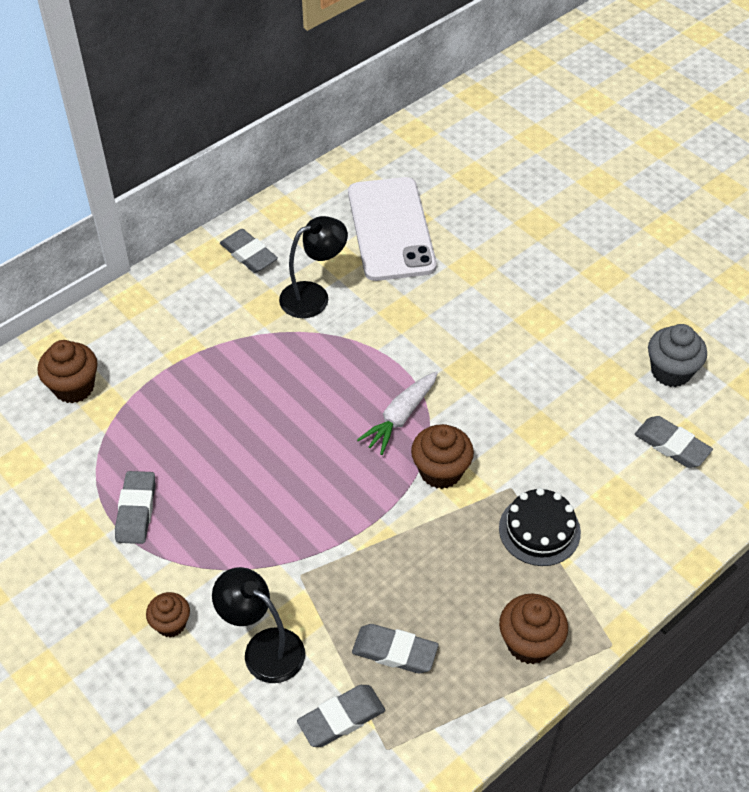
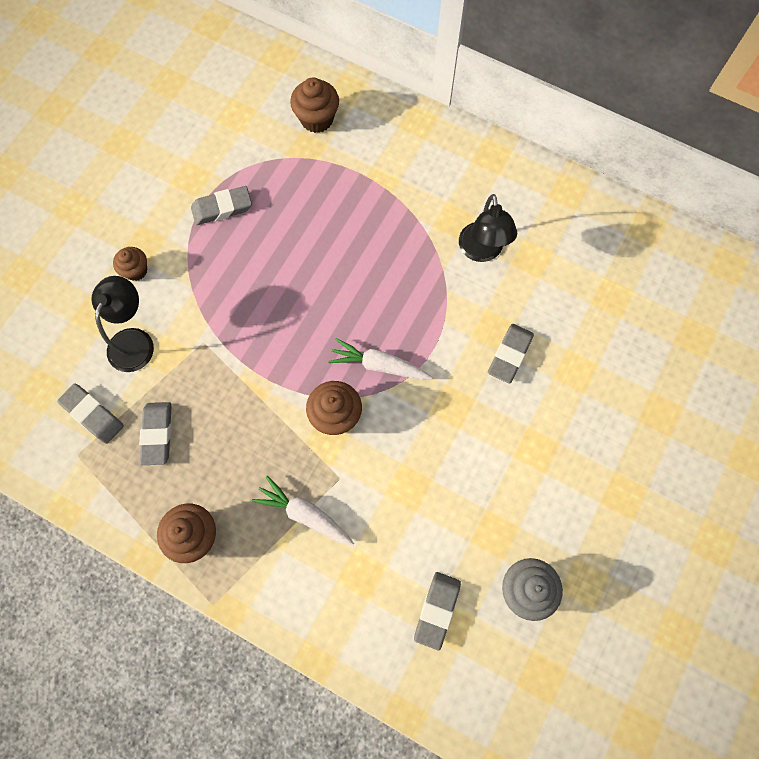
camera: 70 degrees right, 20 degrees up
(248, 254) = (505, 184): grey eraser -> grey eraser (509, 355)
(314, 296) = (482, 251): black lamp -> black lamp turned 45 degrees clockwise
(390, 229) = (589, 286): white phone -> none
(539, 530) = (304, 514): black cake -> white carrot

